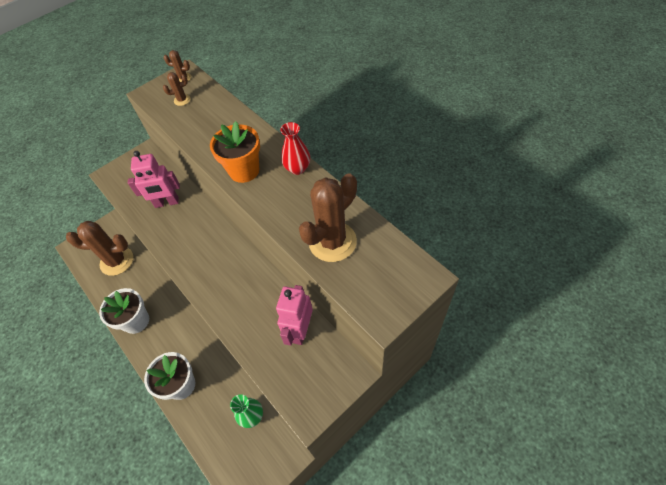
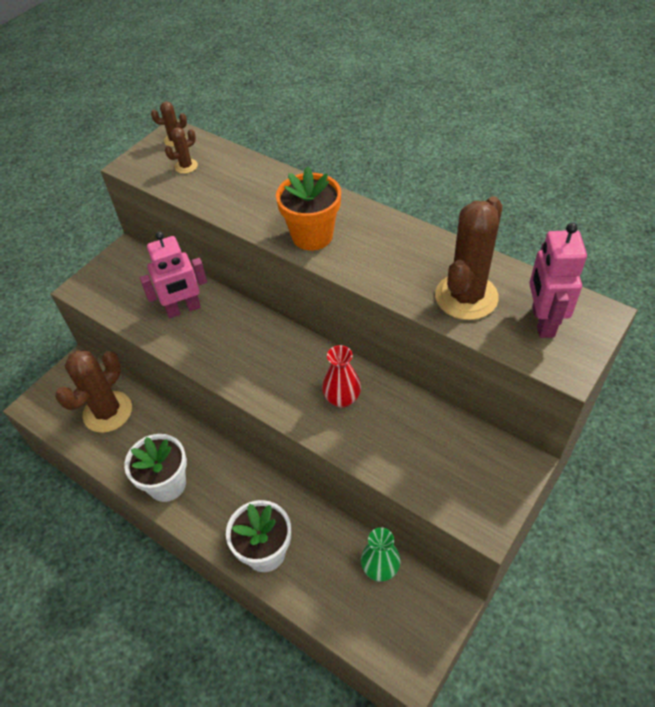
camera: 15 degrees left, 5 degrees down
(117, 261) = (107, 412): brown cactus -> brown cactus turned 45 degrees counterclockwise
(297, 168) = (382, 222): red vase -> red vase (342, 398)
(300, 330) = (434, 429): pink robot -> pink robot (542, 322)

